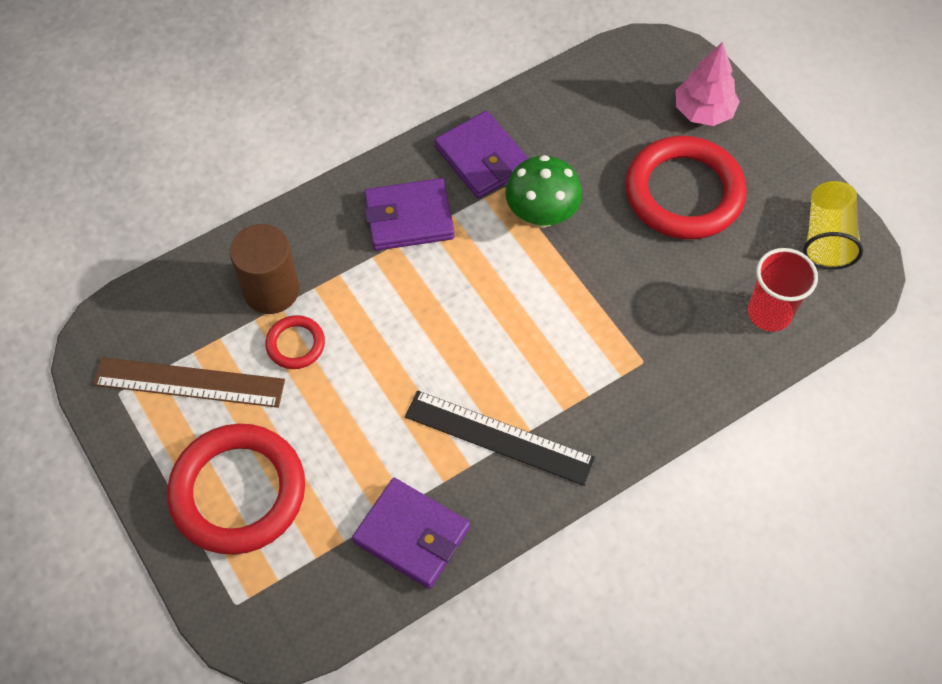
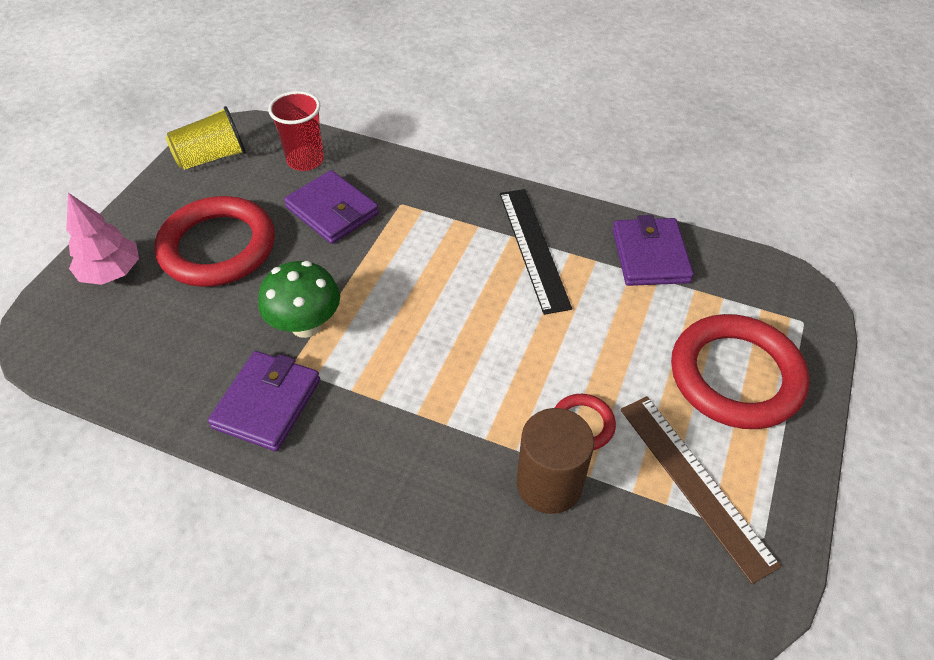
camera: 125 degrees left, 10 degrees down
(409, 218) = (381, 421): purple wallet -> purple wallet (332, 211)

